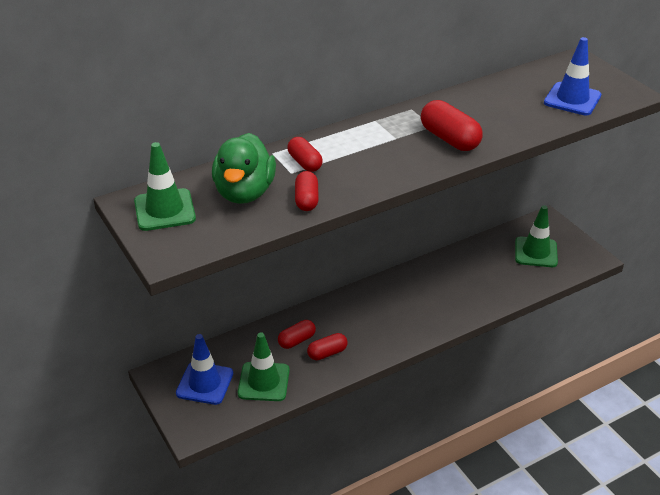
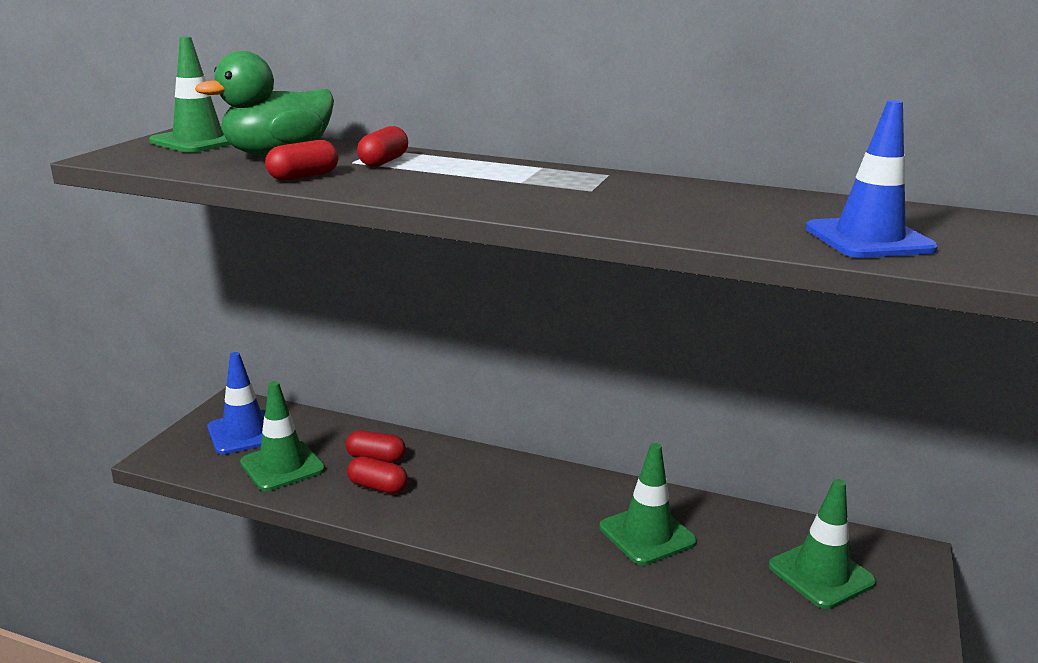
camera: 50 degrees right, 15 degrees down
(449, 139) = (579, 202): red capsule -> none
(462, 283) = (647, 534): none -> green traffic cone

